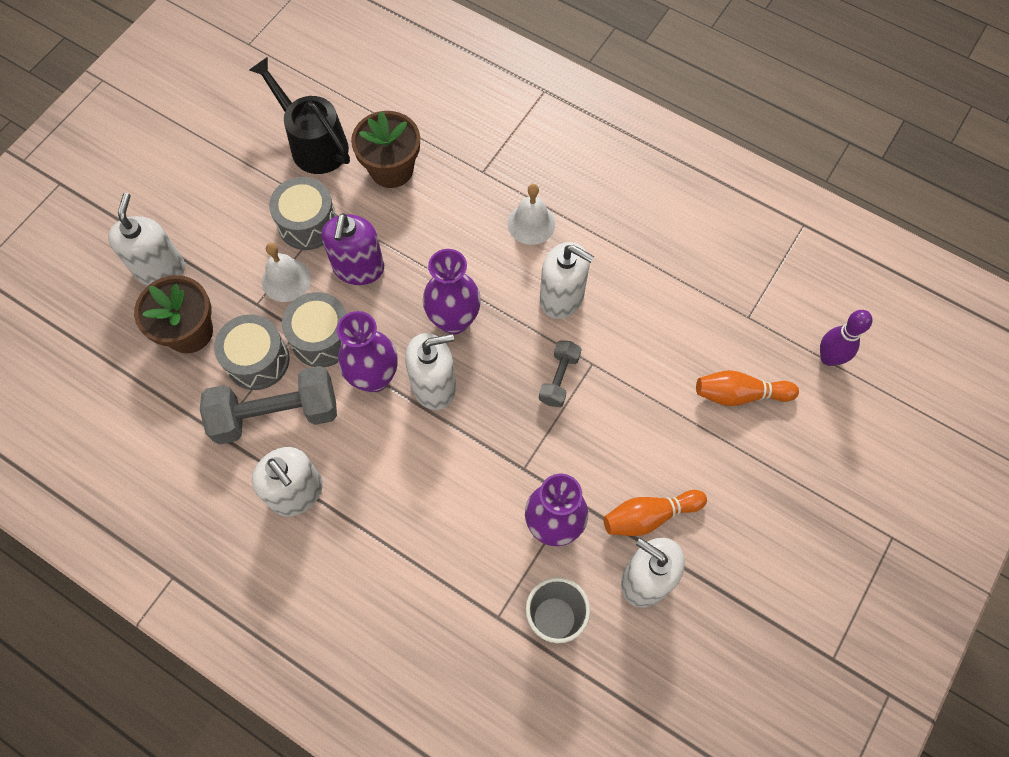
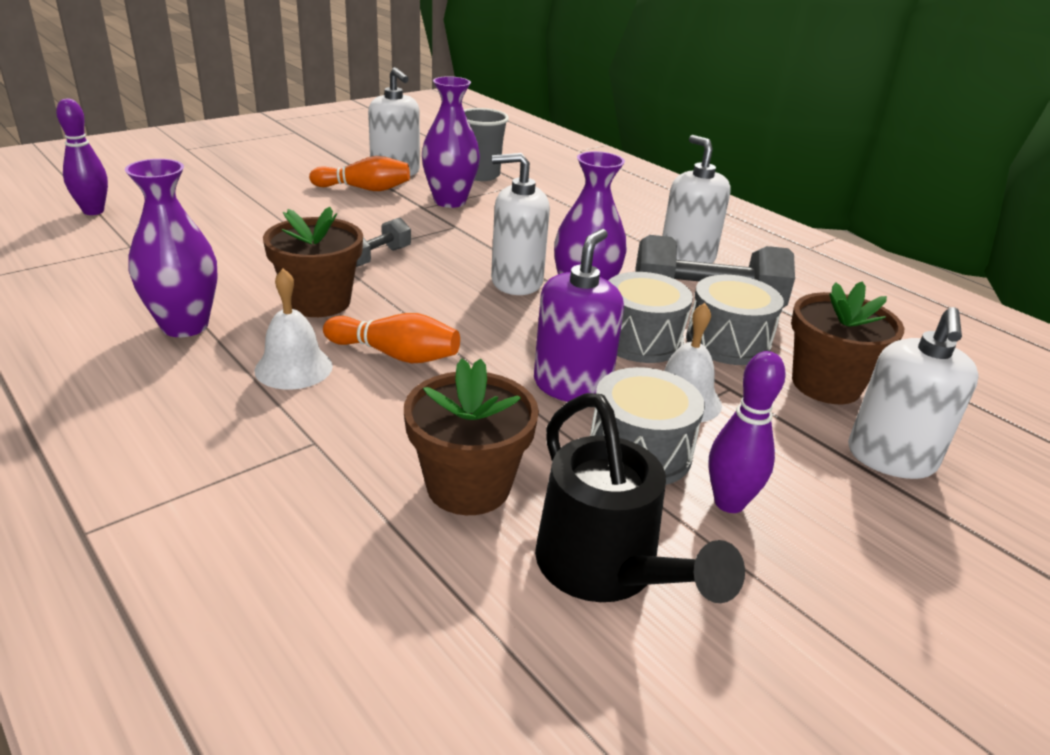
camera: 165 degrees left, 35 degrees down
(257, 202) = (729, 503): none -> purple bowling pin
(454, 320) = (465, 316): purple vase -> purple vase (185, 326)
(562, 297) = (319, 302): white soap dispenser -> brown flower pot
(739, 394) = (208, 214): orange bowling pin -> orange bowling pin (395, 355)

